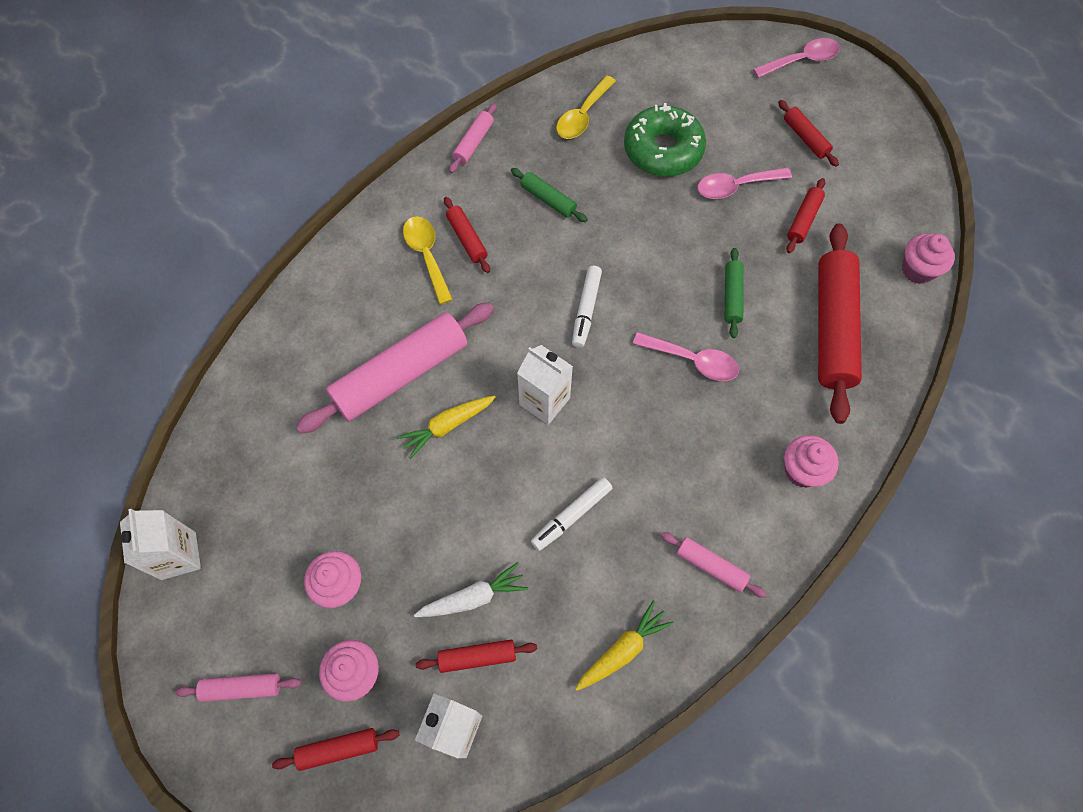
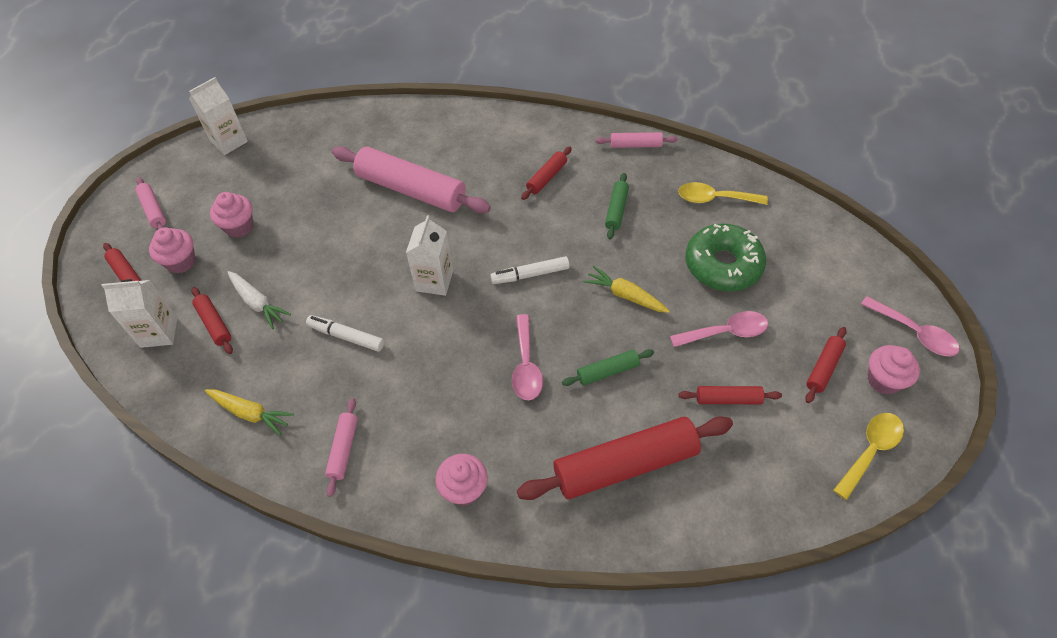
camera: 65 degrees right, 10 degrees down
(427, 256) = (517, 162): yellow spoon -> yellow spoon (870, 451)
(448, 426) = (384, 232): yellow carrot -> yellow carrot (625, 296)
(736, 186) = (725, 332): pink spoon -> pink spoon turned 120 degrees clockwise
(917, 270) = (740, 521): pink cupcake -> pink cupcake (883, 380)

